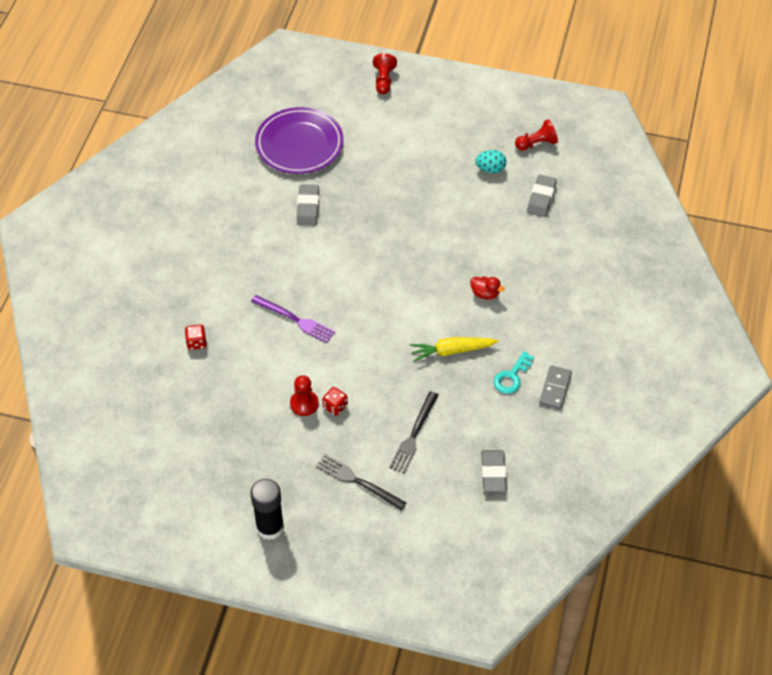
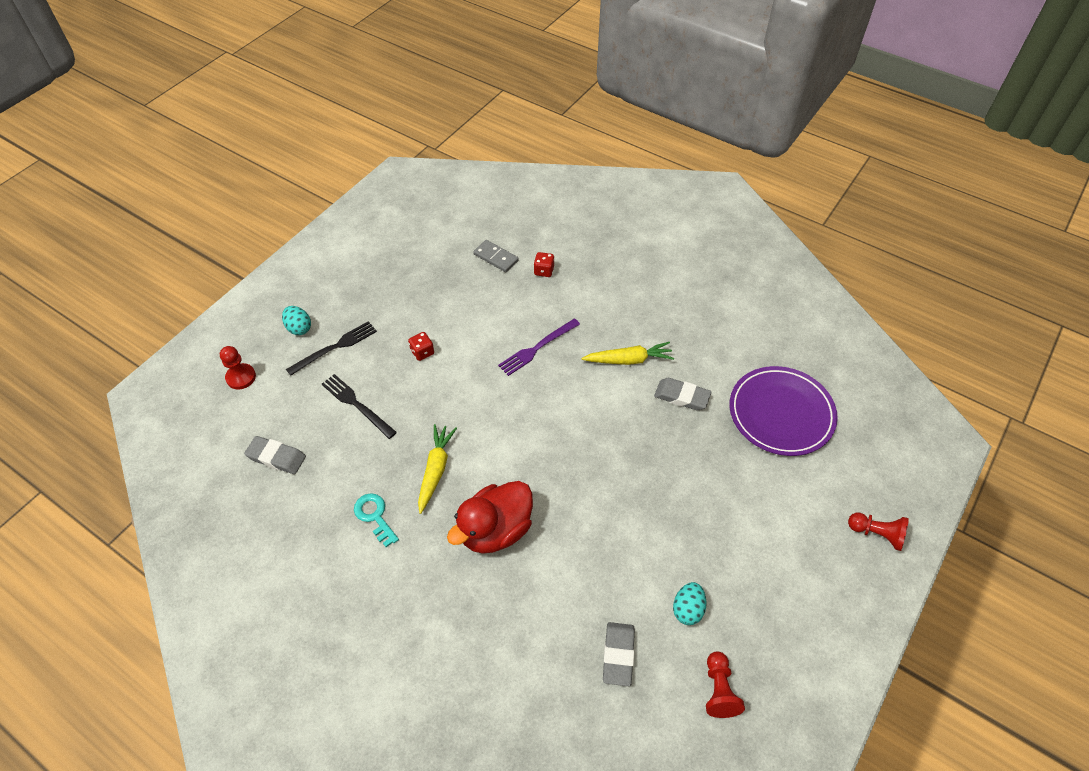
camera: 110 degrees right, 0 degrees up
(270, 527) = (330, 277): black glue stick -> none
(283, 251) = (628, 360): none -> yellow carrot
(304, 404) = (438, 330): red pawn -> red pawn (241, 377)
(347, 524) = (299, 328): none -> turquoise egg
(485, 294) = (495, 530): red duck -> red duck, size x2.20
(541, 198) = (618, 655): grey eraser -> grey eraser turned 60 degrees clockwise
(555, 388) = (337, 555): grey domino -> grey domino (496, 257)

